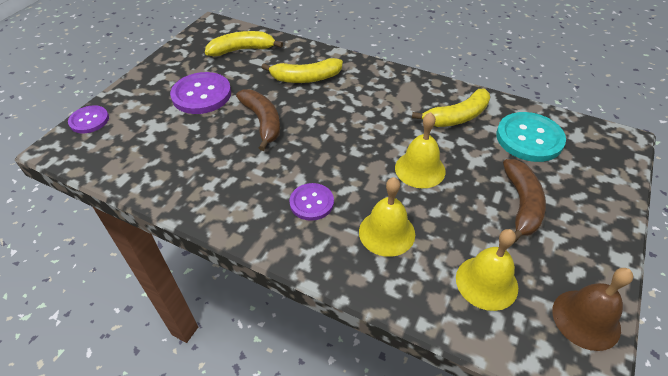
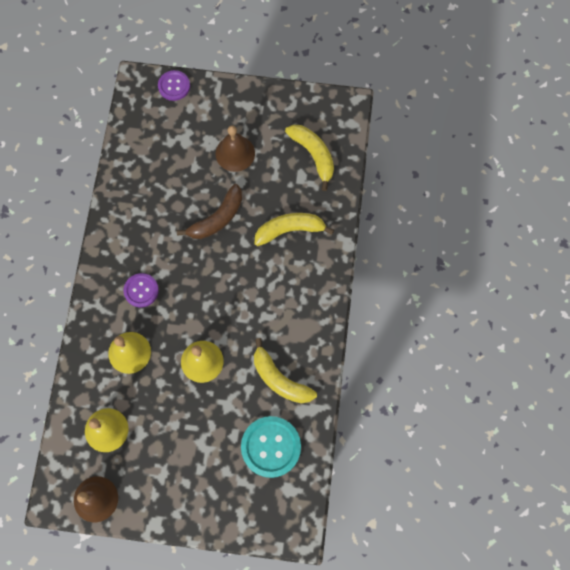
camera: 70 degrees right, 25 degrees up
(201, 95) = (235, 153): purple button -> brown bell
(305, 78) = (290, 230): yellow banana -> yellow banana turned 105 degrees clockwise
(521, 204) = (187, 447): brown banana -> none

